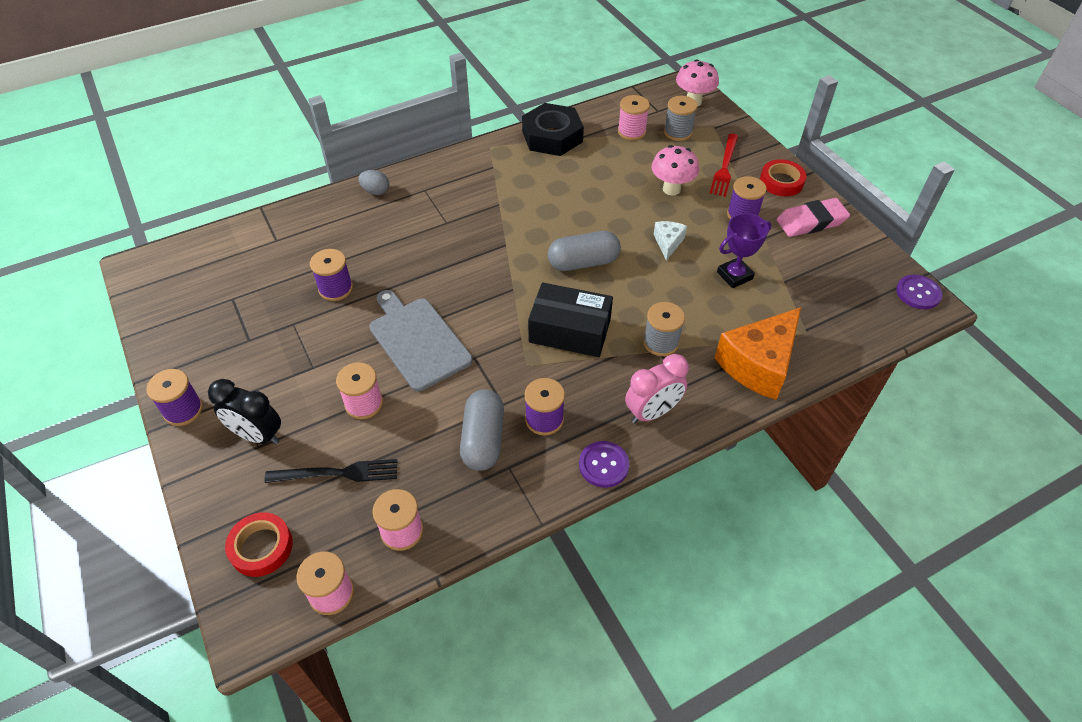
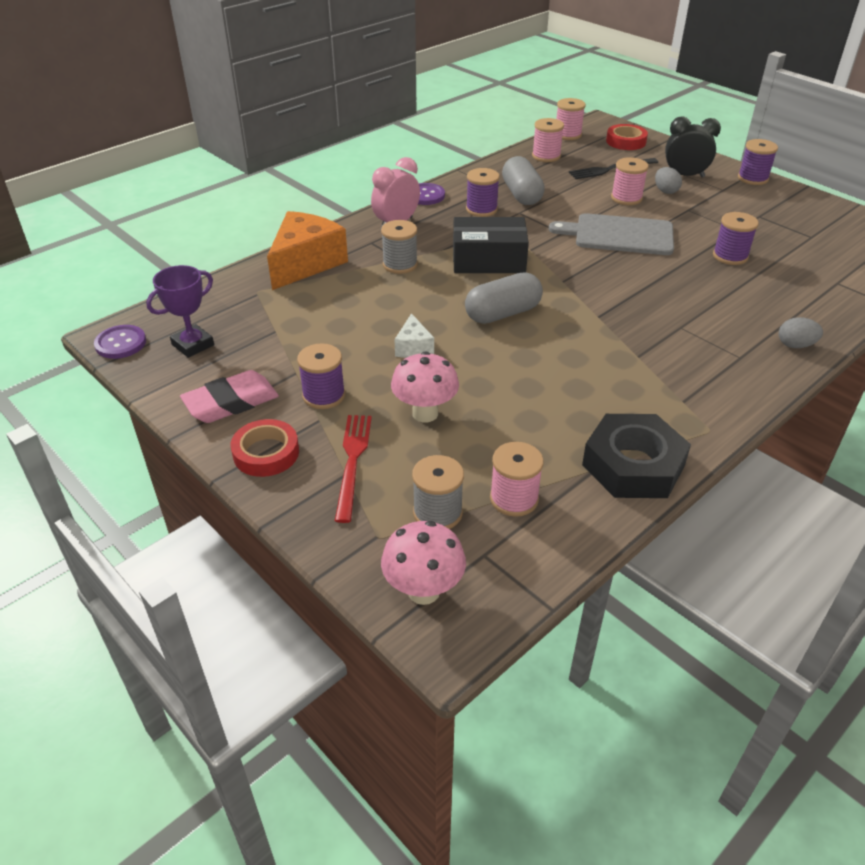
camera: 165 degrees right, 10 degrees down
(308, 407) = (665, 191): none -> grey egg
(417, 340) = (619, 235): grey cutting board -> grey cutting board turned 150 degrees clockwise
(734, 275) = (331, 327): purple trophy -> purple trophy (193, 345)

